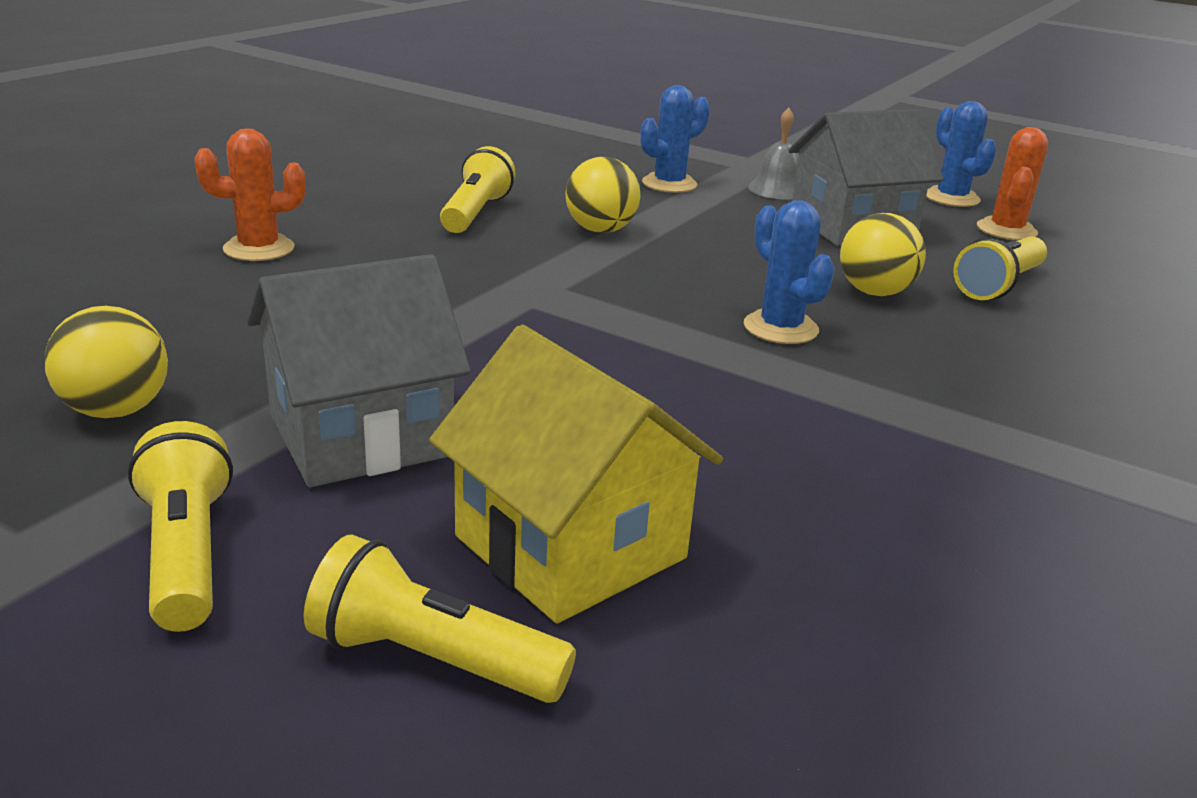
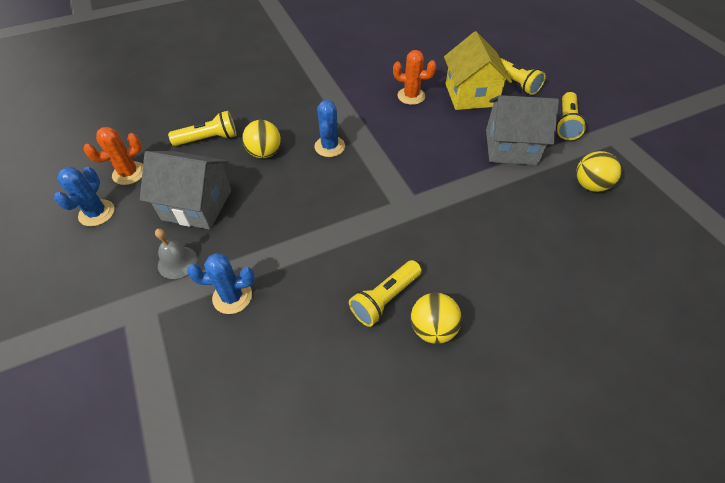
camera: 145 degrees left, 25 degrees up
(259, 249) = (525, 296): orange cactus -> orange cactus (411, 96)
(600, 230) = (330, 250): yellow ball -> yellow ball (432, 328)

